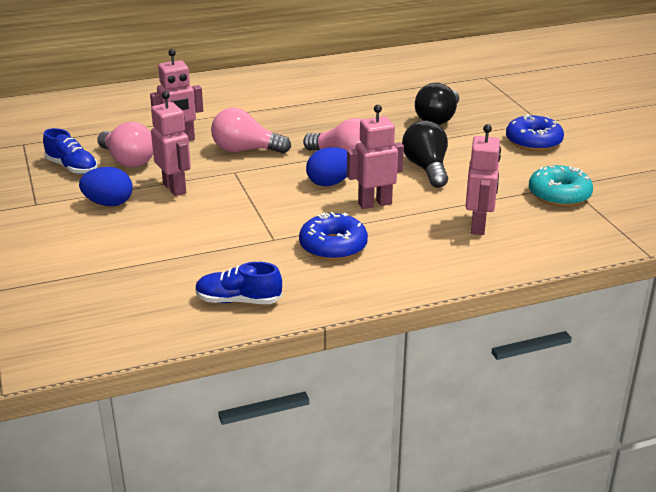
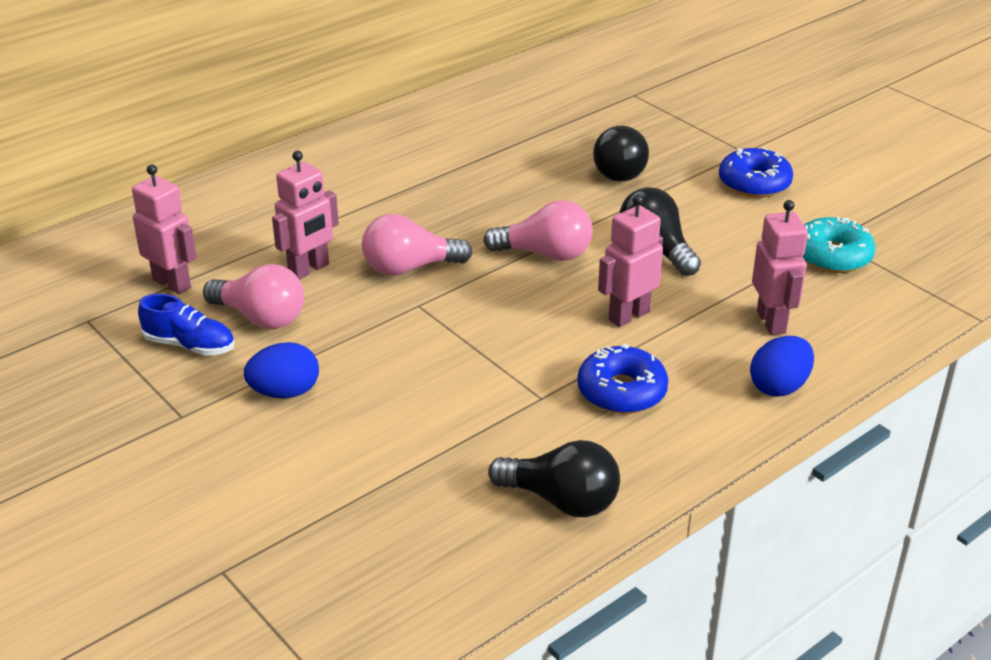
camera: 20 degrees left, 5 degrees up
(175, 188) = (358, 348): pink robot -> pink robot (172, 283)
(238, 300) = (561, 500): blue shoe -> black light bulb
(330, 183) = (553, 296): blue egg -> blue egg (779, 387)

